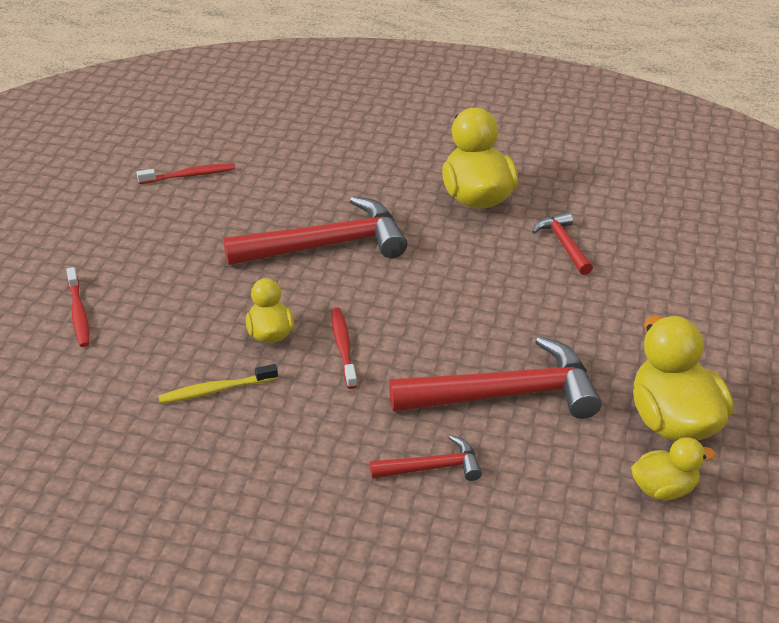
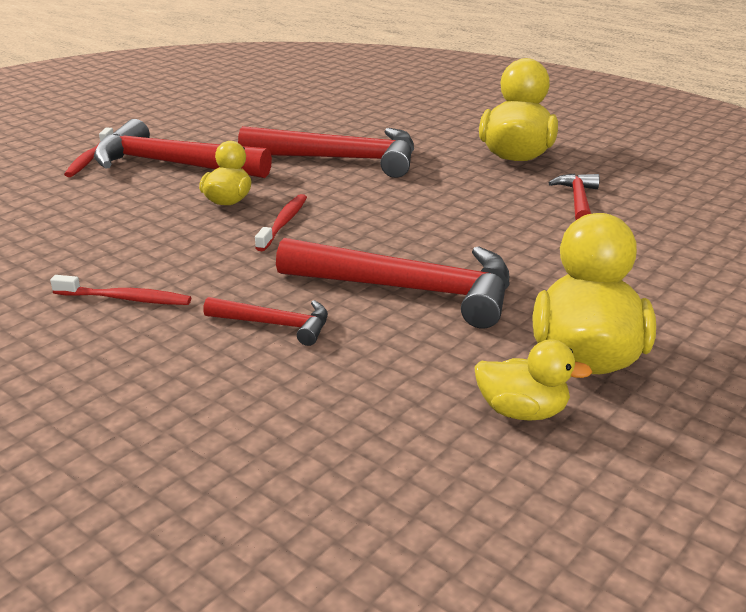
camera: 25 degrees right, 10 degrees down
(171, 298) = (172, 165): none -> red hammer
(189, 175) = (271, 103): red toothbrush -> red toothbrush (125, 299)
(216, 390) = (139, 225): yellow toothbrush -> none

